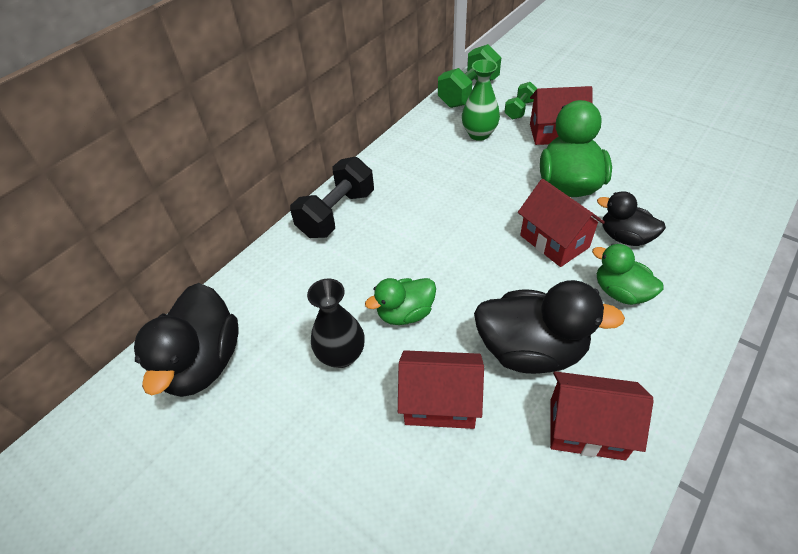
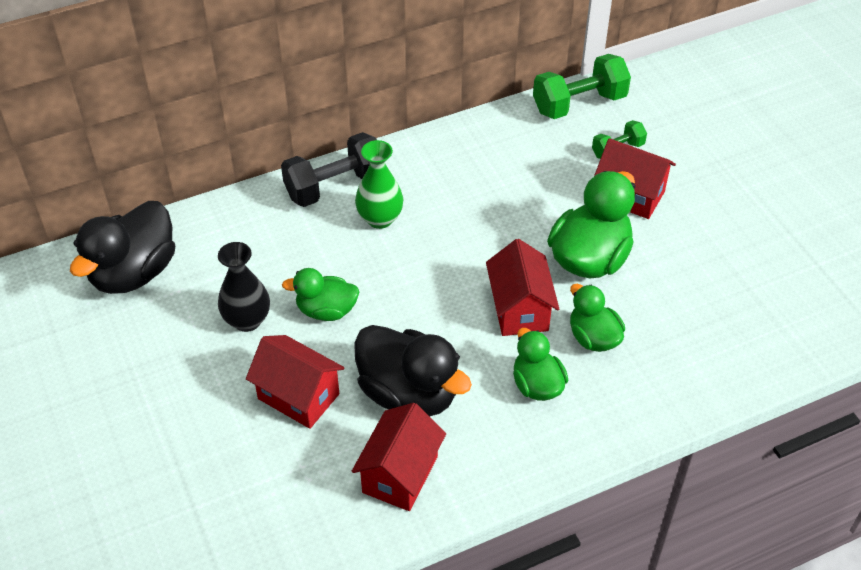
camera: 25 degrees right, 0 degrees up
(479, 134) = (546, 160): green vase -> green vase (380, 219)
(586, 429) = (400, 474): red house -> red house turned 75 degrees clockwise
(624, 237) = (593, 337): black duck -> green duck

